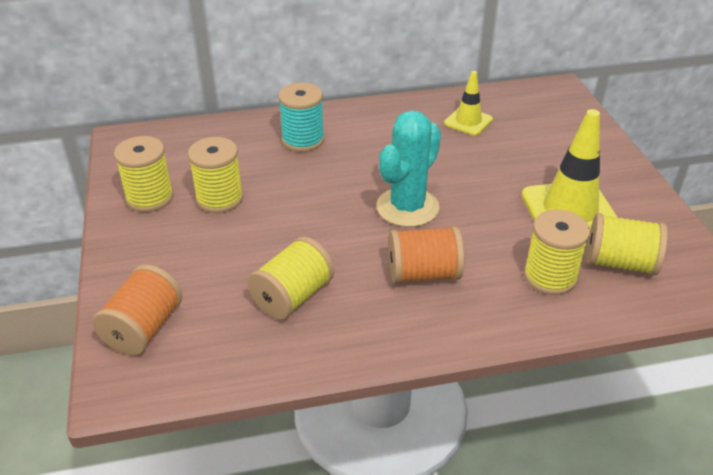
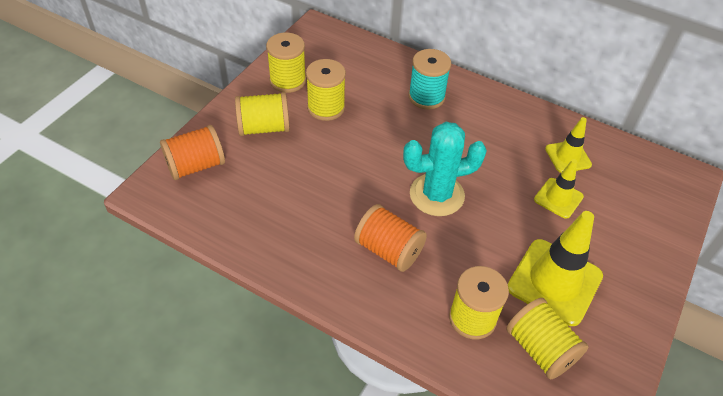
camera: 40 degrees right, 10 degrees up
(293, 296) = (293, 205): yellow spool -> yellow spool (264, 128)
(498, 153) = (558, 198): none -> yellow traffic cone

